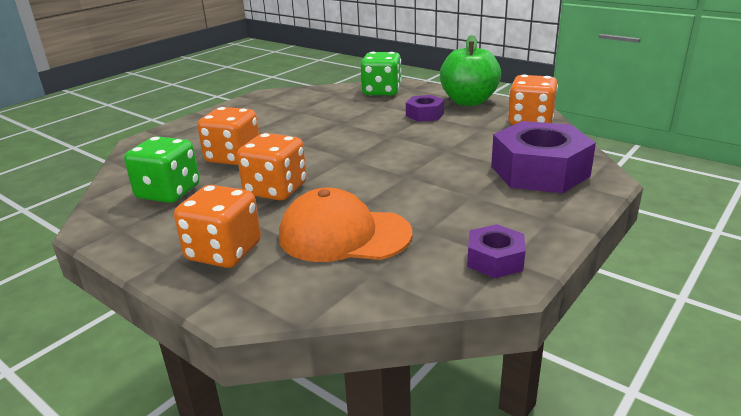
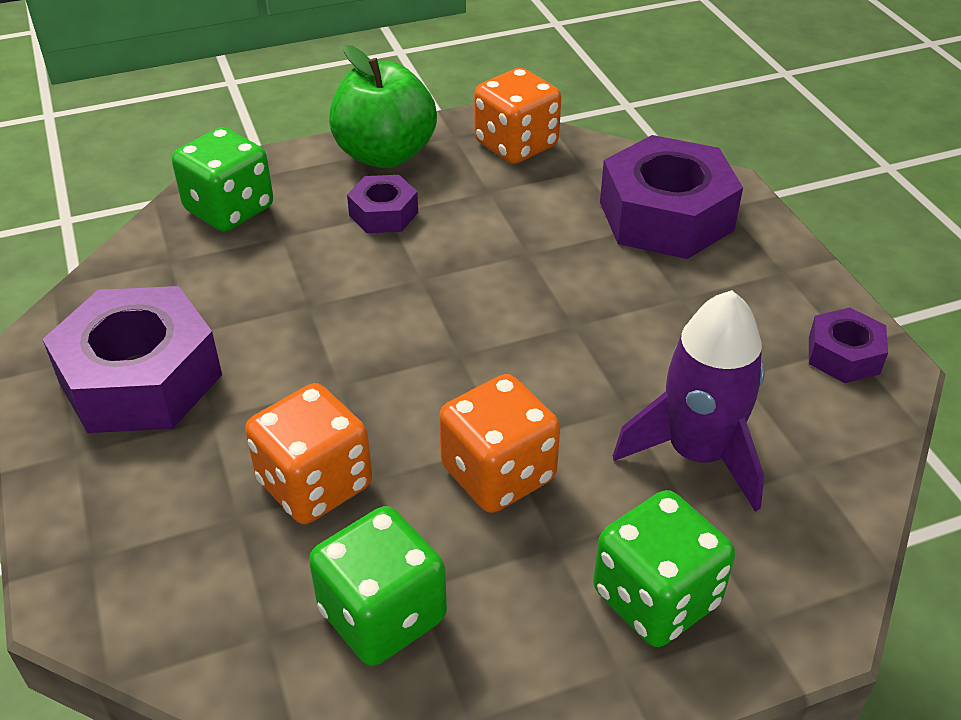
camera: 60 degrees left, 15 degrees up
(224, 252) = (656, 598): orange dice -> green dice
(262, 112) = (141, 379): none -> purple nut
(344, 235) = (698, 454): orange cap -> purple rocket

